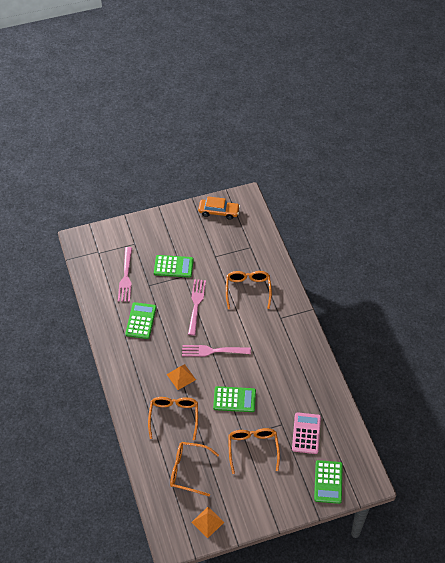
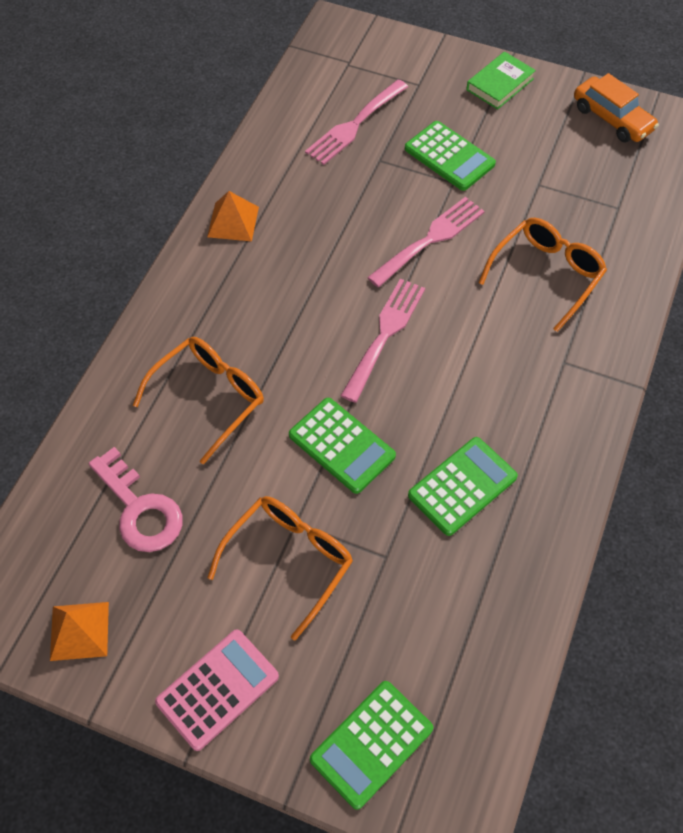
camera: 40 degrees right, 5 degrees up
(141, 321) = (311, 206): green calculator -> green calculator (462, 486)
(165, 224) = (500, 84): none -> green book
(181, 377) = (287, 340): orange pyramid -> orange pyramid (233, 221)
(188, 470) = (140, 509): orange glasses -> pink key
(213, 351) = (384, 335): pink fork -> pink fork turned 75 degrees clockwise
(306, 433) = (417, 611): pink calculator -> pink calculator (217, 689)

